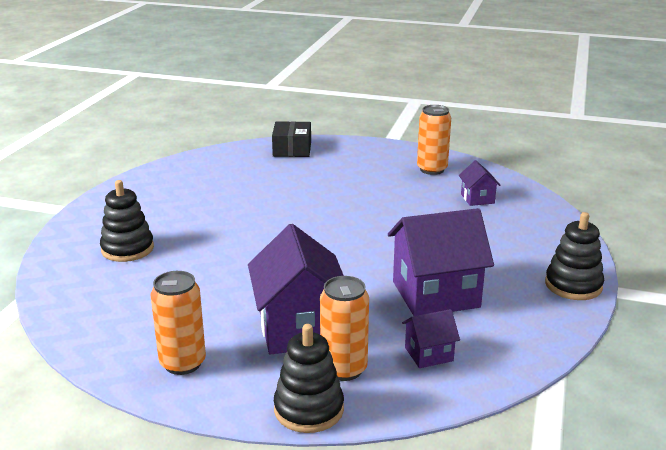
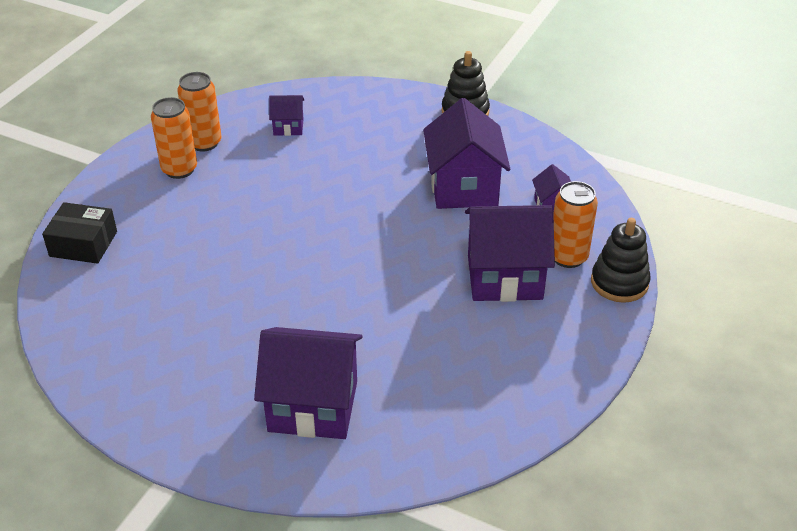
camera: 80 degrees left, 15 degrees up
(127, 249) = (313, 406): black stacking toy -> purple house
(183, 363) = (550, 358): orange can -> orange can (179, 169)

